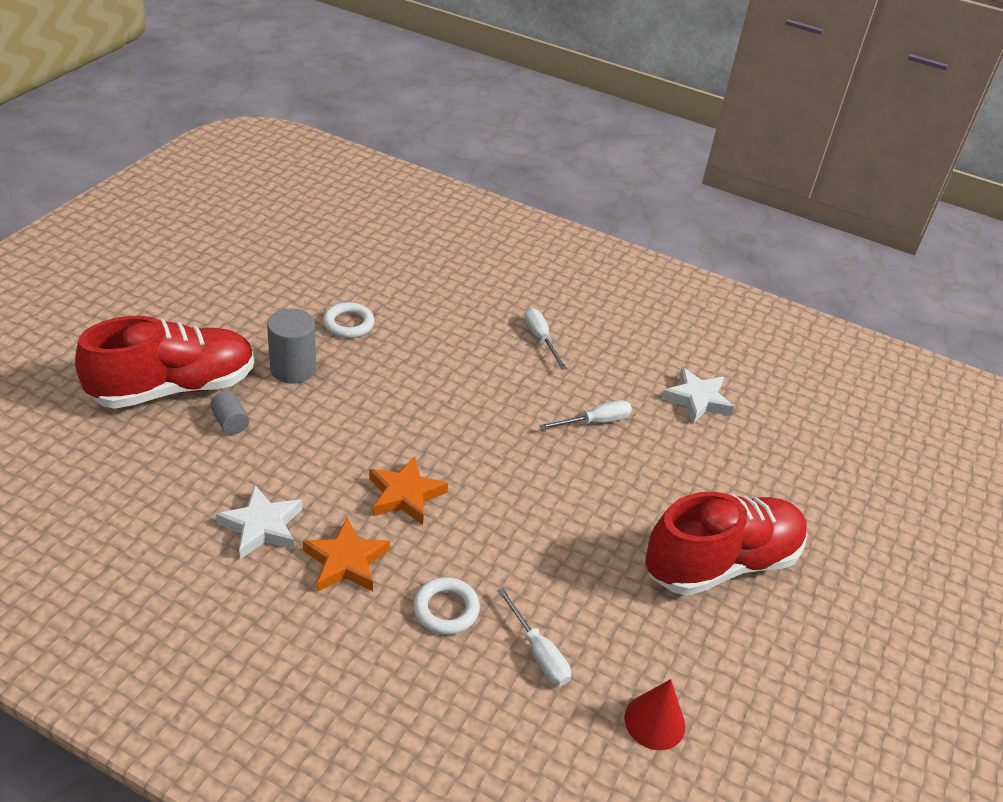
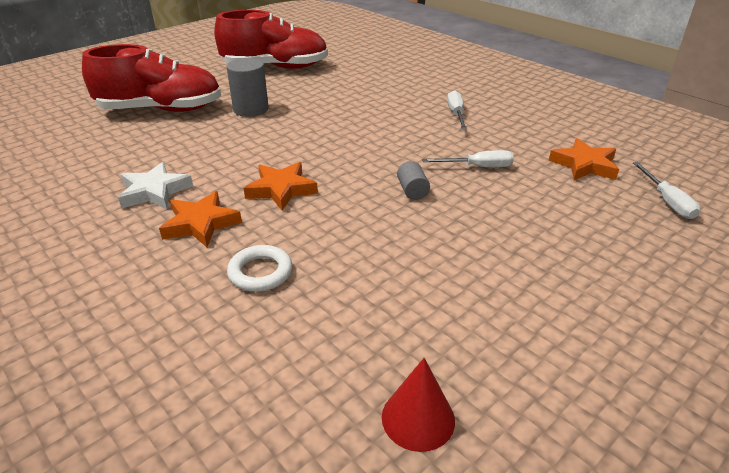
camera: 25 degrees right, 5 degrees down
(230, 422) = (183, 131): grey cylinder -> grey cylinder (412, 191)
(348, 324) = (309, 91): white ring -> none
(538, 653) = (325, 324): white screwdriver -> white screwdriver (667, 201)
(697, 400) = (584, 165): white star -> orange star
(721, 563) = (561, 288): red shoe -> red shoe (275, 67)

